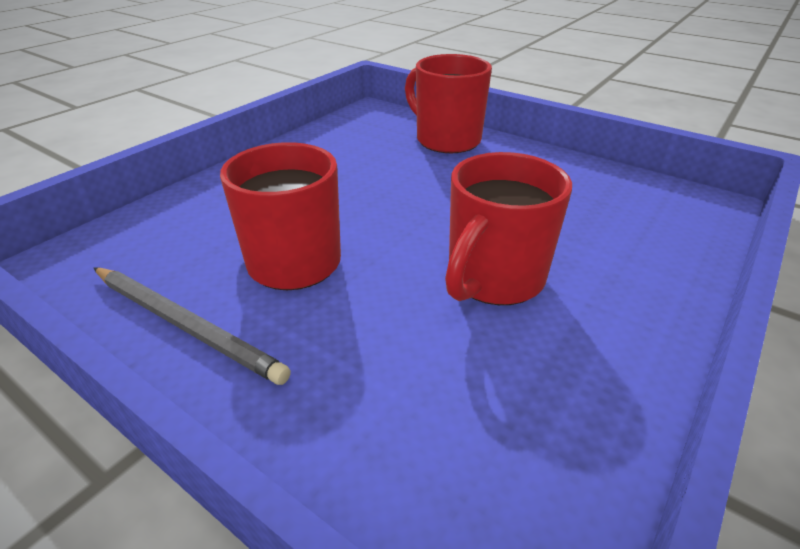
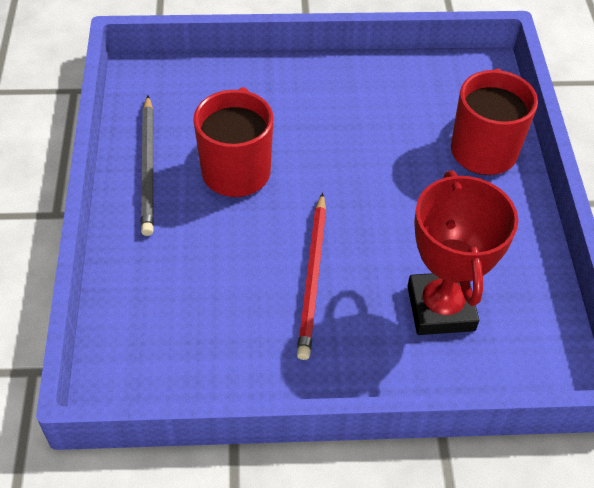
camera: 50 degrees right, 15 degrees up
(493, 279) = (313, 277): red mug -> red pencil
(598, 226) = (440, 308): none -> red trophy

